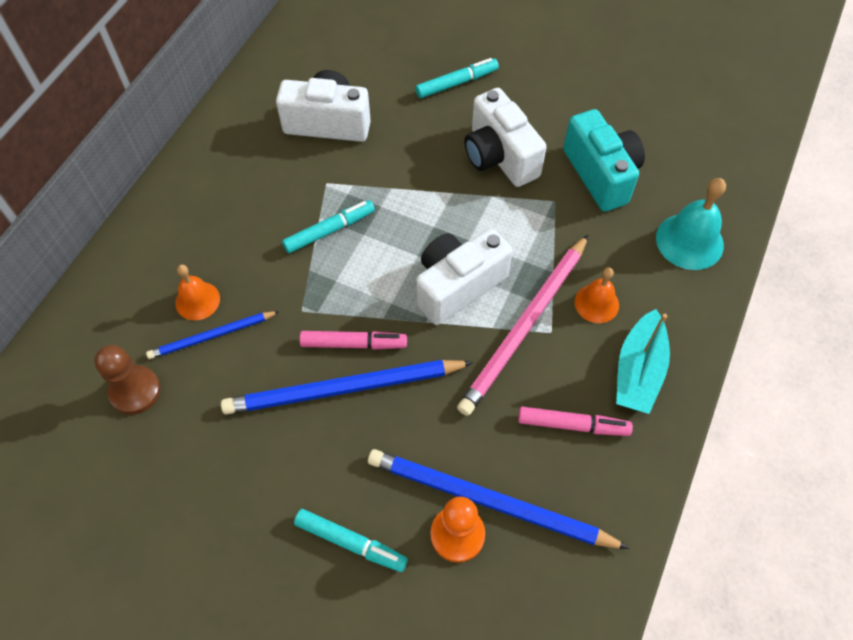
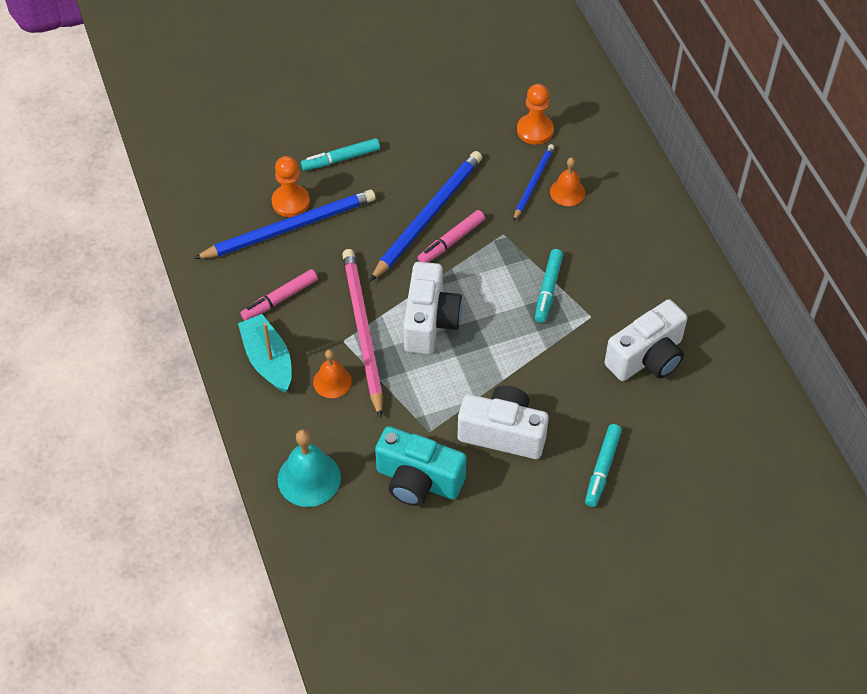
camera: 135 degrees right, 5 degrees down
(135, 391) = (535, 130): brown pawn -> orange pawn

